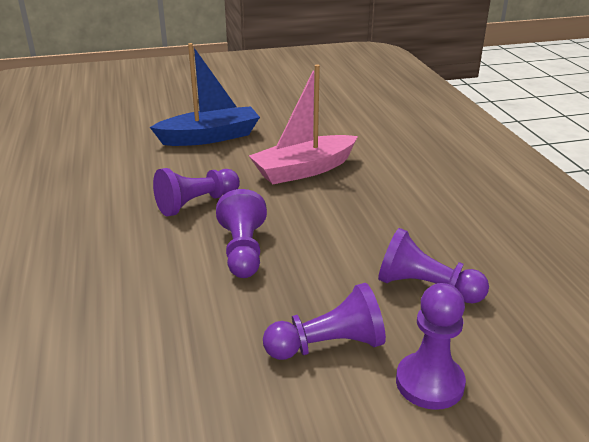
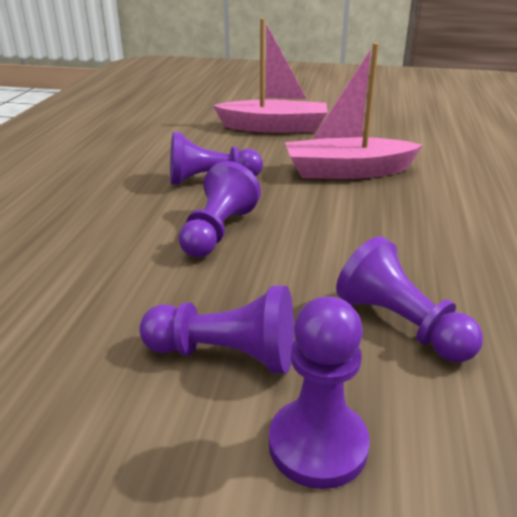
camera: 25 degrees right, 0 degrees up
(209, 137) = (274, 127): blue boat -> pink boat

